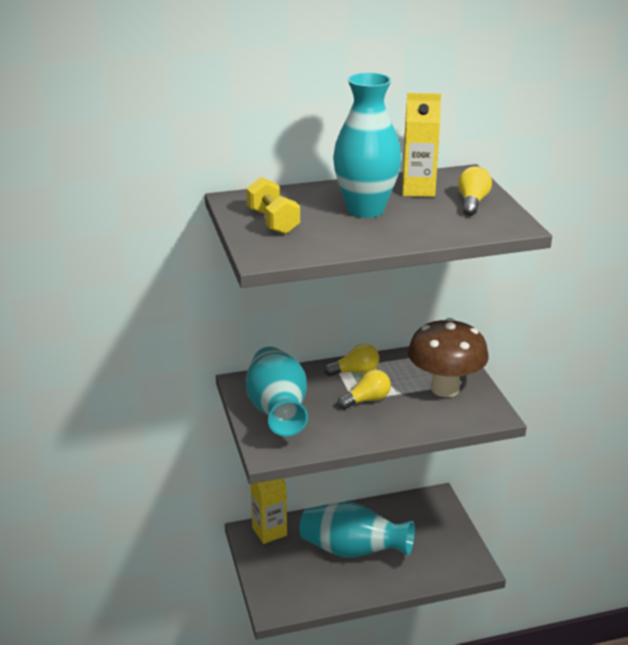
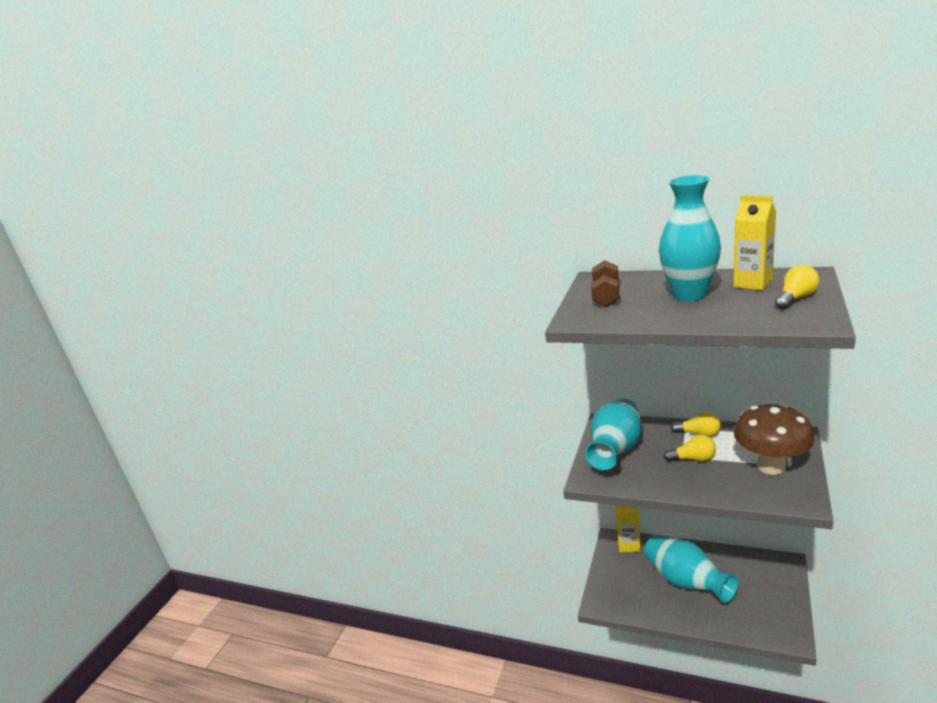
camera: 40 degrees right, 5 degrees down
(273, 222) = (606, 296): yellow dumbbell -> brown dumbbell

